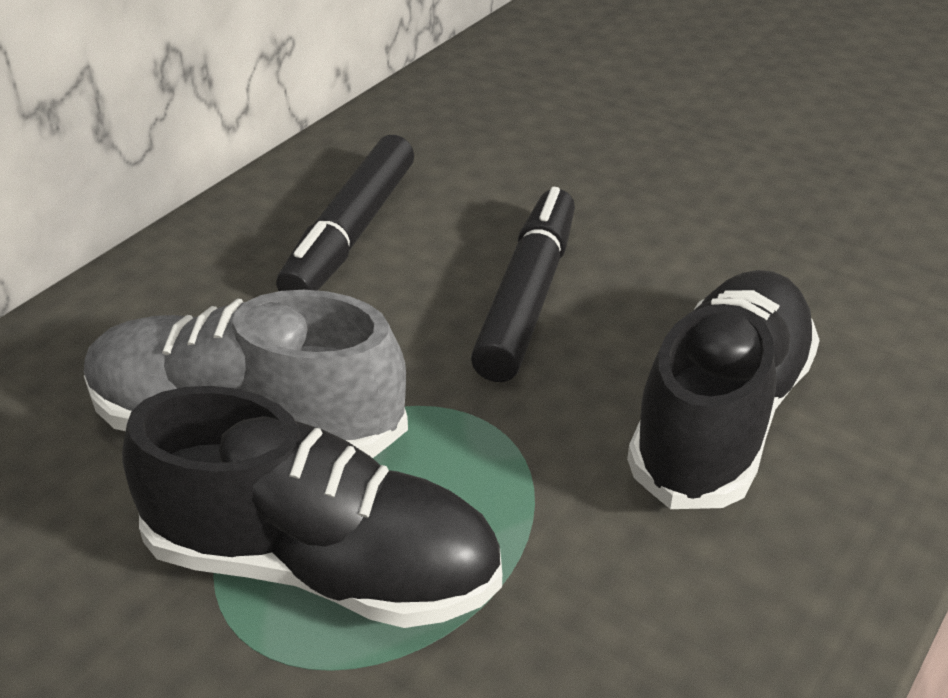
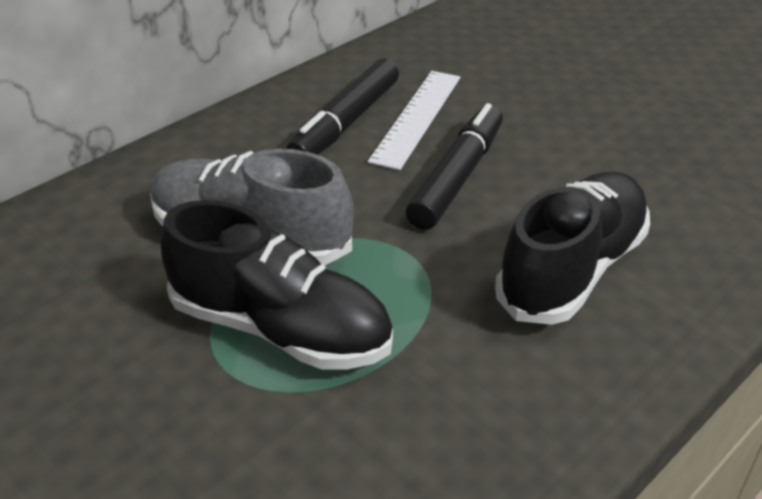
camera: 10 degrees right, 0 degrees up
(451, 215) = (417, 118): none -> white ruler

